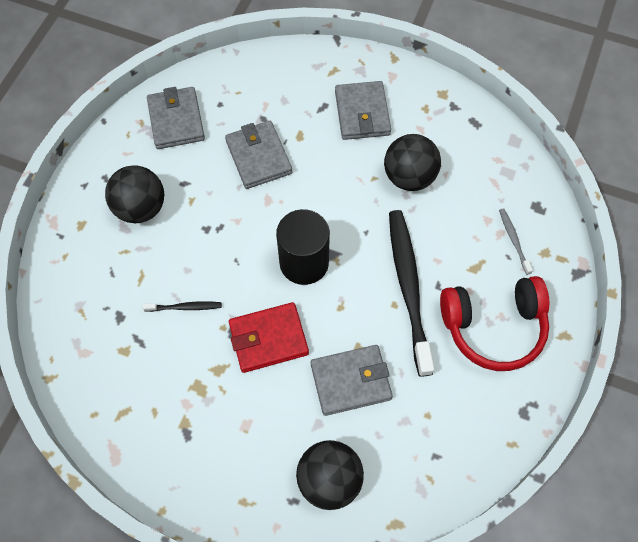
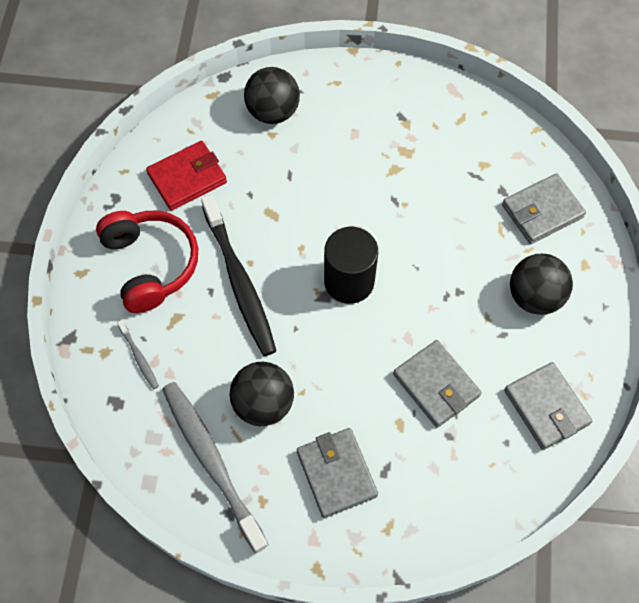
camera: 165 degrees right, 0 degrees up
(185, 307) = (446, 213): black toothbrush -> none
(268, 339) = (359, 204): red wallet -> red wallet (187, 178)
(351, 381) = (274, 187): grey wallet -> grey wallet (542, 211)
(461, 144) = (211, 461): none -> grey toothbrush
(493, 327) = (151, 264): red headphones -> red headphones turned 90 degrees clockwise

